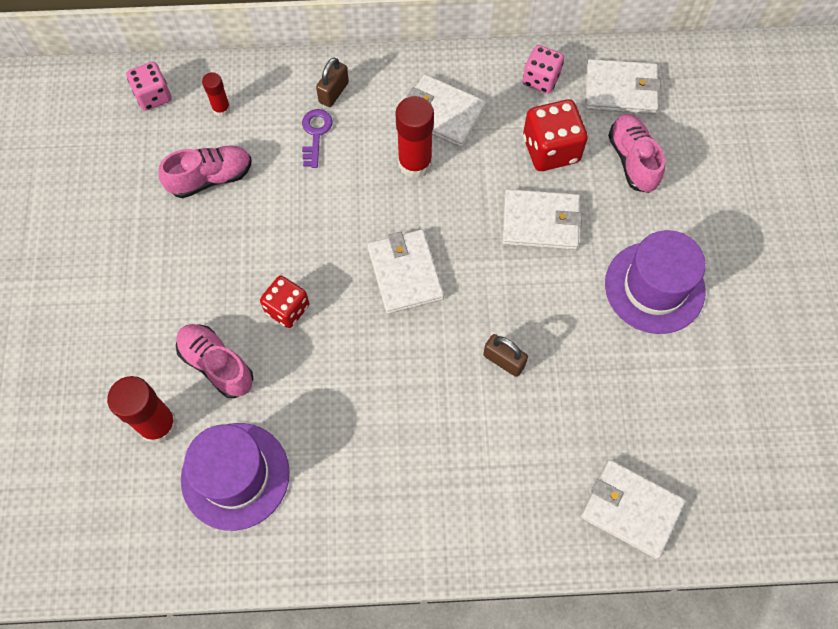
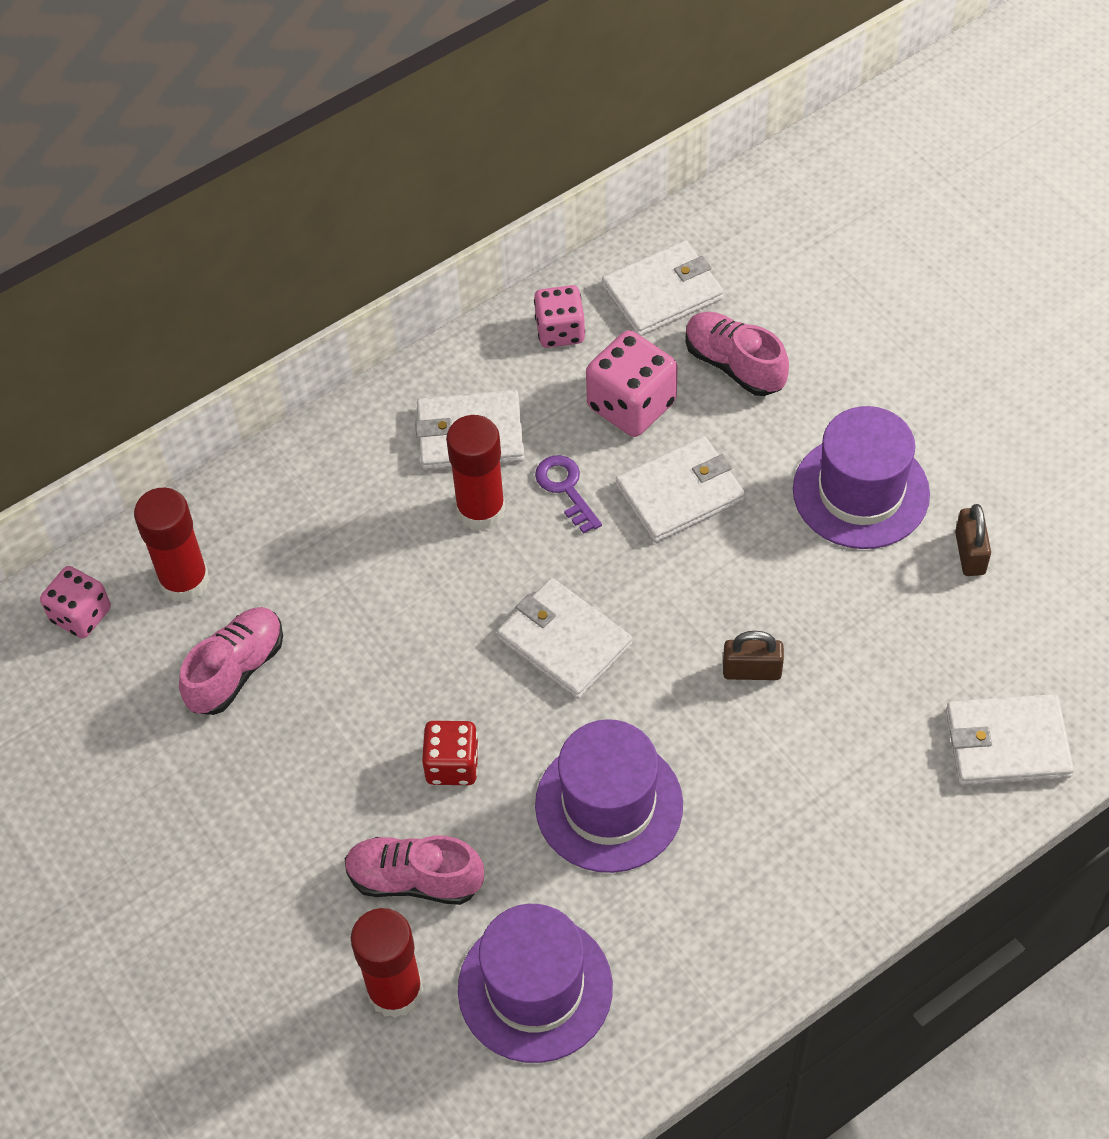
camera: 30 degrees left, 10 degrees down
(221, 109) = (184, 581): red glue stick -> red glue stick, size x1.84
(315, 134) = (330, 544): purple key -> purple key (566, 489)
(333, 92) = (315, 483): brown padlock -> brown padlock (970, 553)
(358, 390) = (609, 805): none -> purple hat
(551, 149) = (631, 405): red dice -> pink dice

